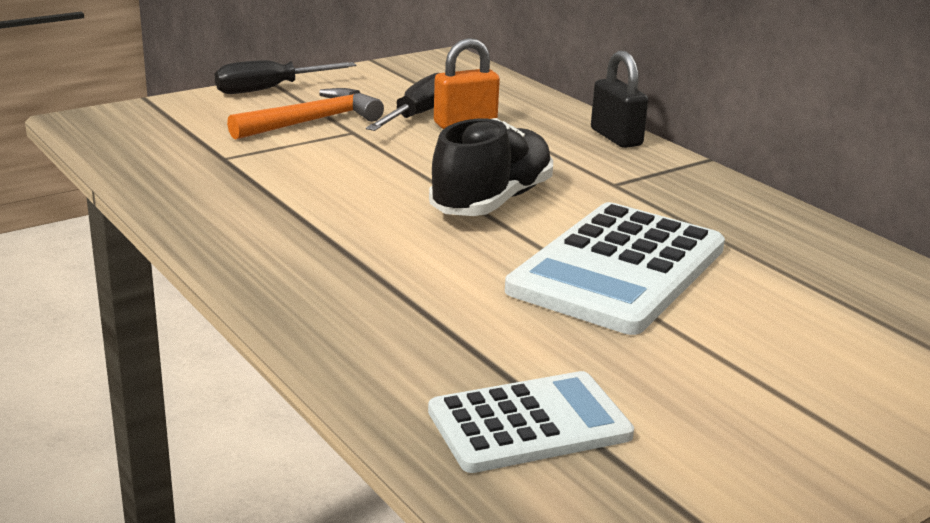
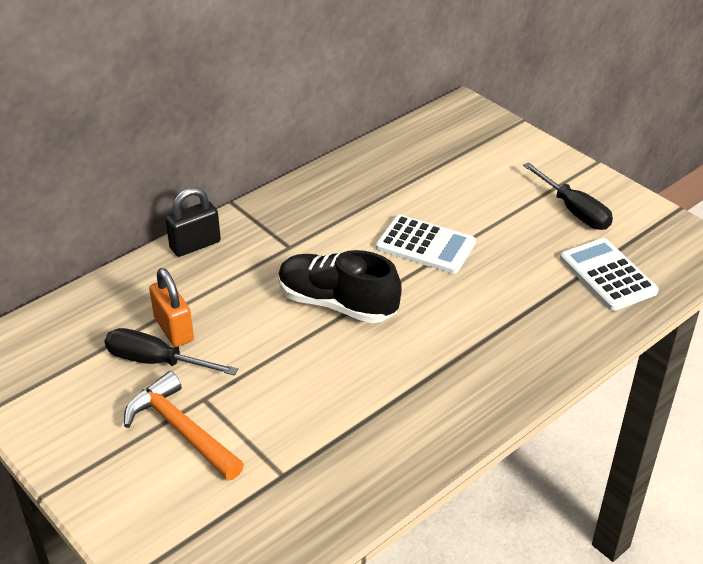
camera: 95 degrees left, 15 degrees up
(269, 89) = (87, 480): black screwdriver -> black screwdriver (574, 211)
(618, 269) = (425, 245): white calculator -> white calculator, size x0.63

